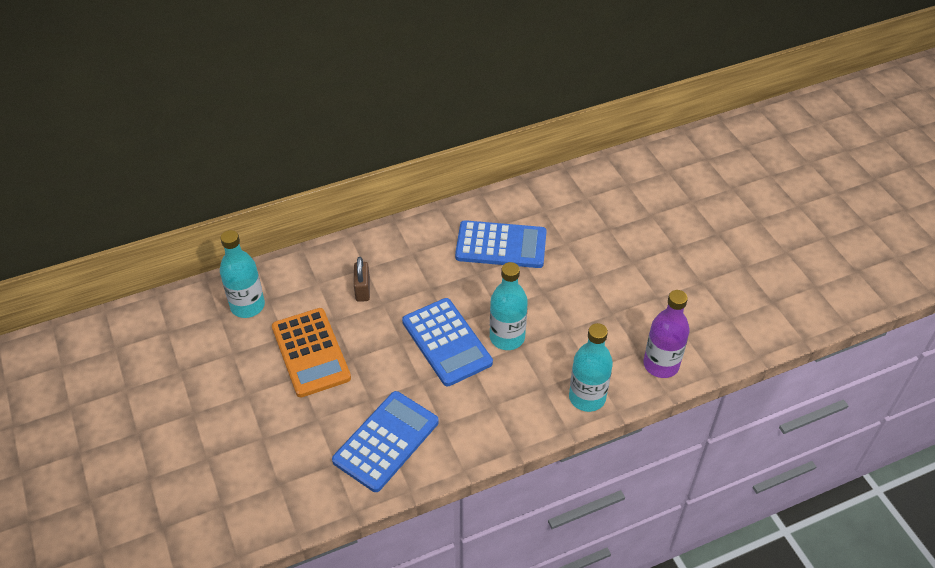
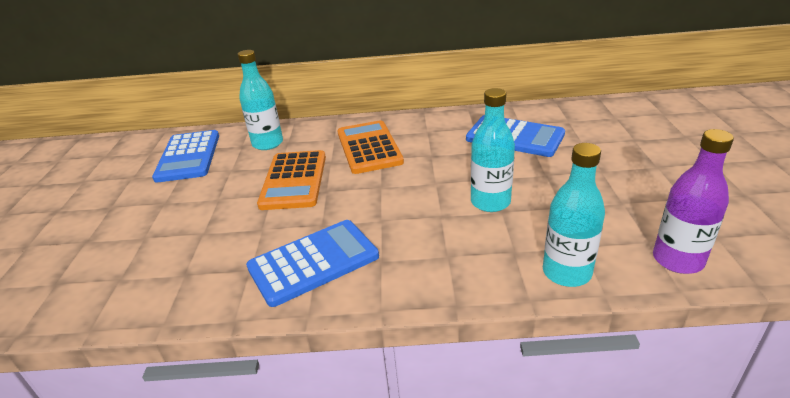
camera: 25 degrees right, 15 degrees down
(362, 290) = (369, 147): brown padlock -> orange calculator
(447, 342) = (425, 195): blue calculator -> blue calculator (188, 156)

